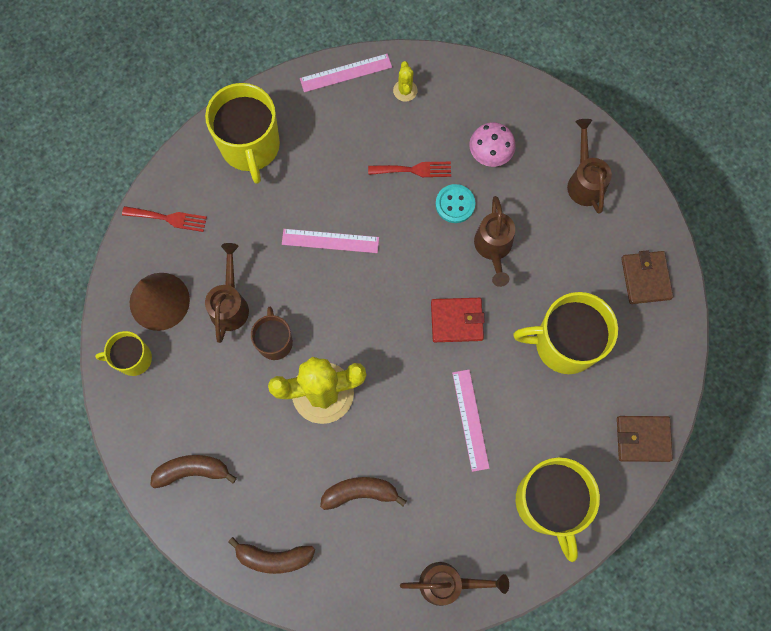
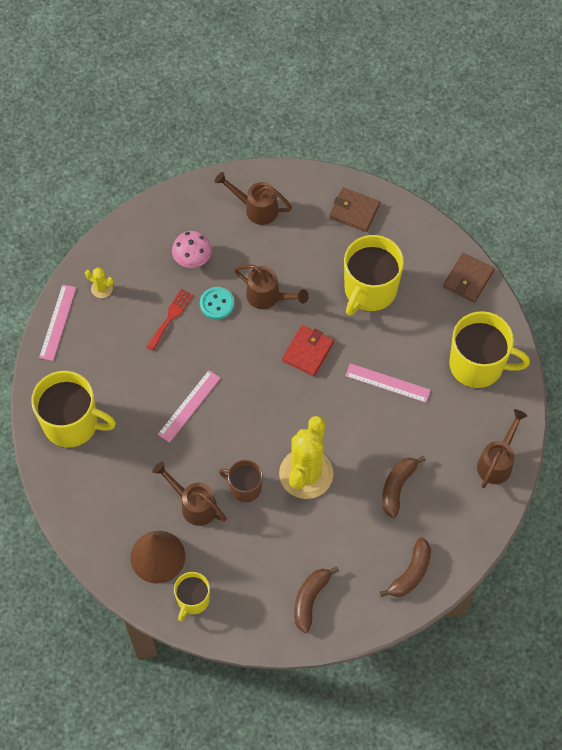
camera: 60 degrees left, 10 degrees down
(168, 218) = (92, 515): red fork -> none

